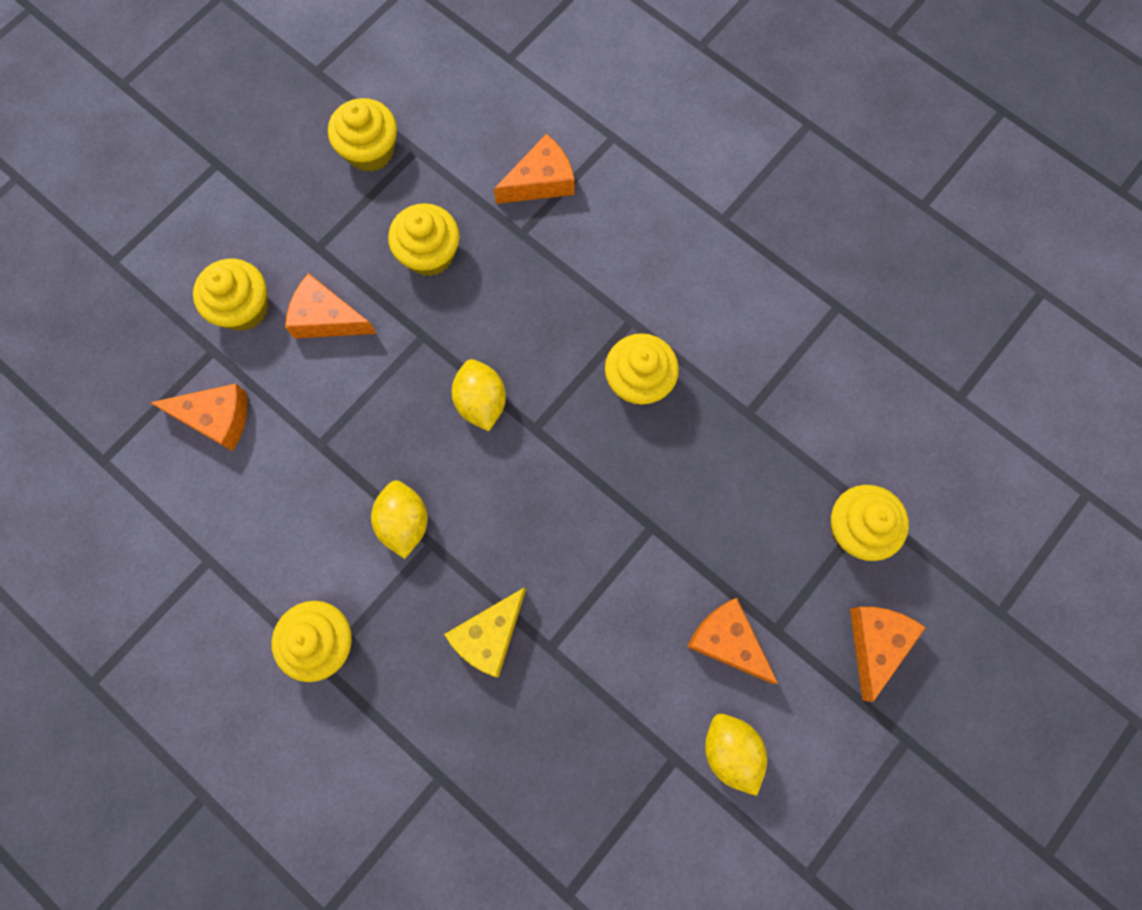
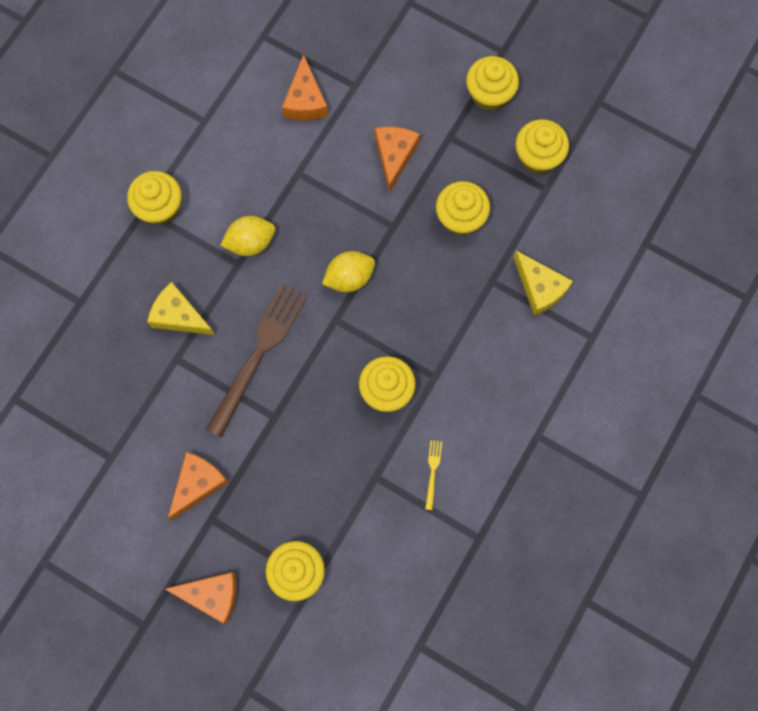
camera: 80 degrees right, 0 degrees up
(243, 307) = (391, 98): yellow cupcake -> yellow cupcake (489, 94)
(541, 181) = (540, 288): orange cheese -> yellow cheese
(563, 534) = (259, 354): none -> brown fork
(730, 750) = (121, 496): yellow lemon -> none
(750, 344) = (433, 472): none -> yellow fork

